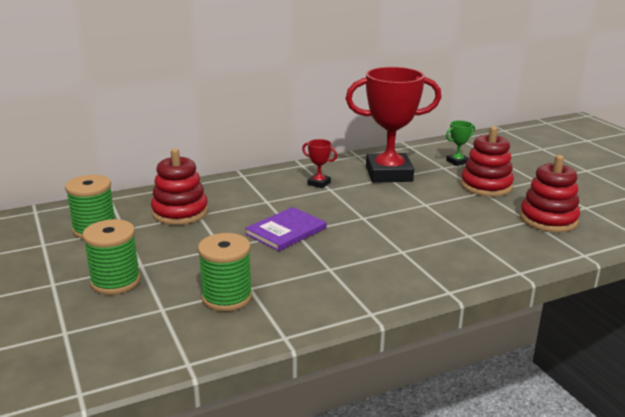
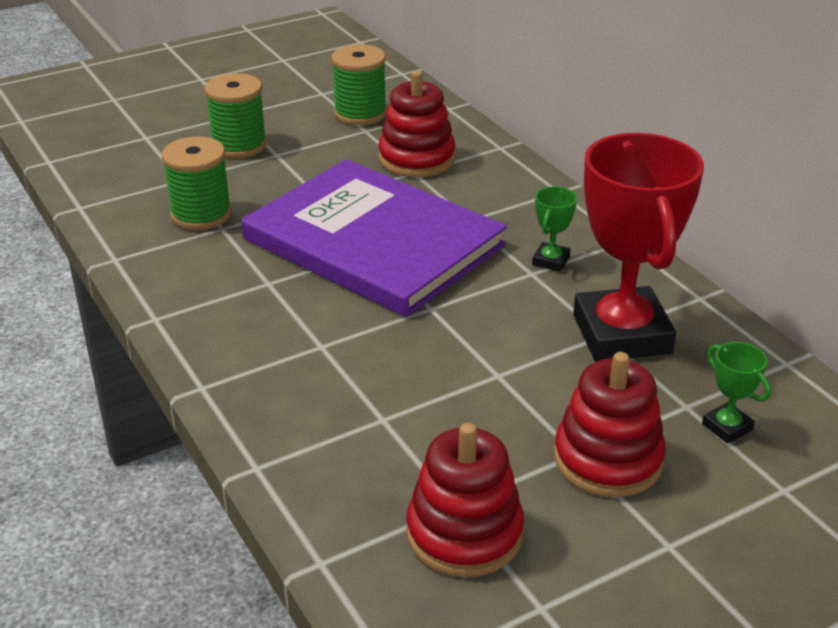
camera: 85 degrees right, 10 degrees up
(286, 231) = (373, 242): purple book -> purple book, size x2.19
(319, 183) = (551, 261): red trophy -> green trophy

